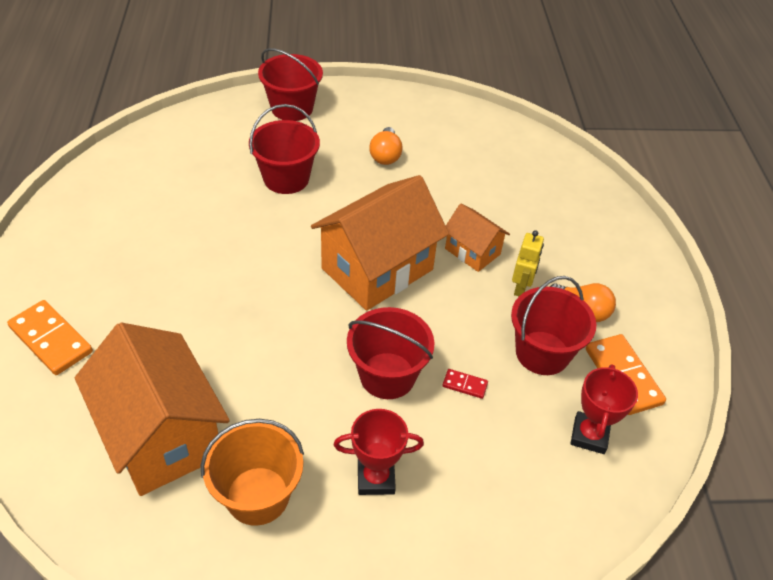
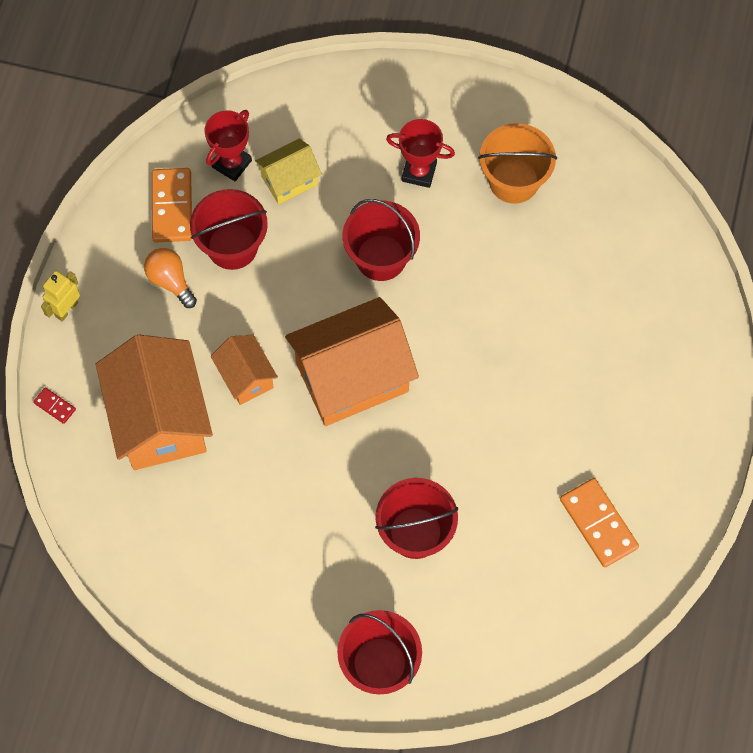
camera: 160 degrees left, 20 degrees up
(51, 340) = (676, 366): orange domino -> orange domino (598, 523)
(162, 435) = (583, 248): orange house -> orange house (160, 419)
(385, 155) = (288, 545): orange light bulb -> none
(464, 385) = (316, 232): red domino -> red domino (55, 406)
(518, 432) = (289, 180): none -> yellow house
(521, 287) = (217, 321): yellow robot -> yellow robot (66, 309)

